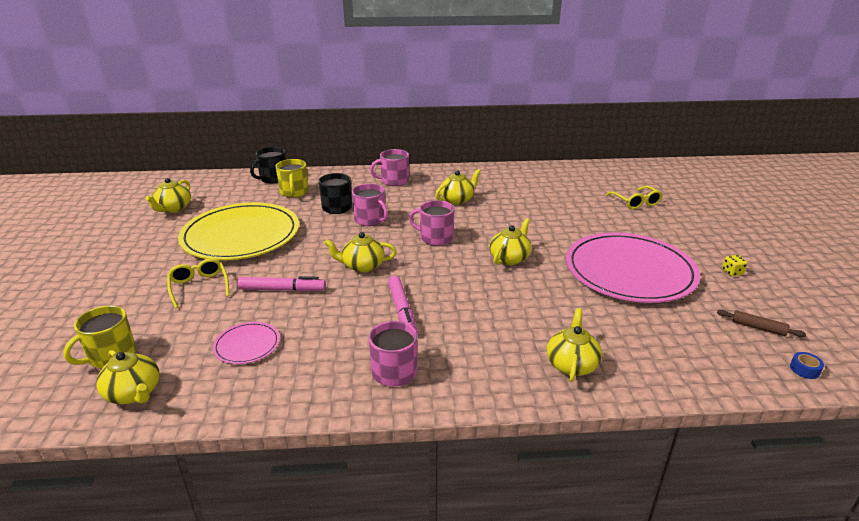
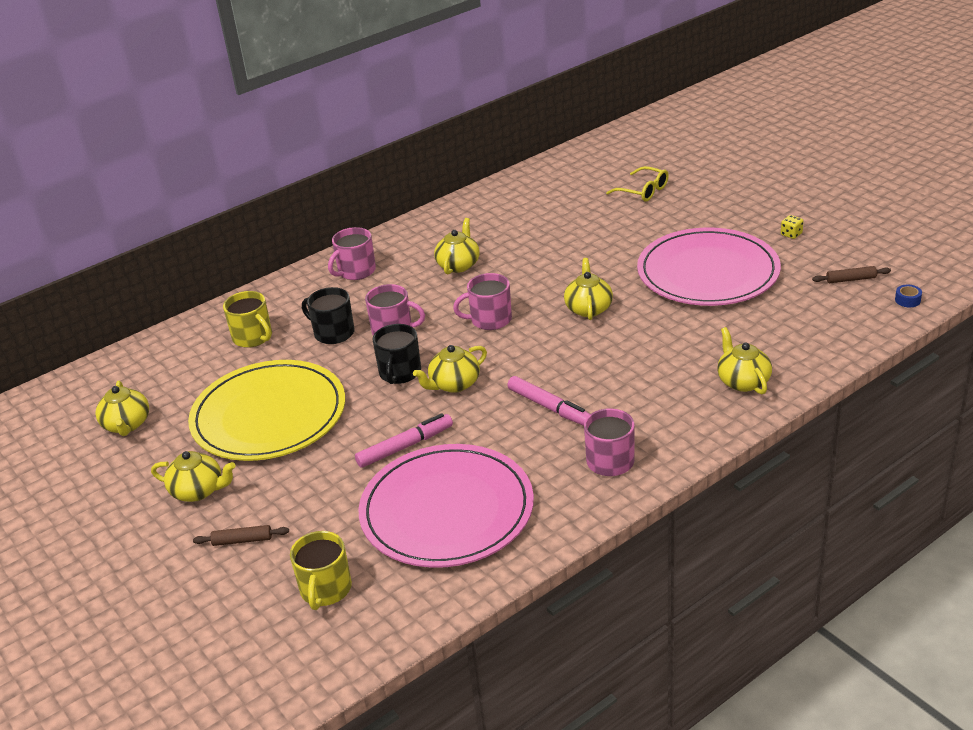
camera: 30 degrees left, 5 degrees up
(122, 298) = (242, 540): none -> brown rolling pin
(134, 393) = (402, 602): yellow teapot -> yellow teapot (198, 491)
(199, 286) = (310, 487): yellow glasses -> none
(247, 345) = (447, 510): pink plate -> pink plate, size x2.36
(273, 178) = (197, 331): black mug -> black mug (399, 373)

